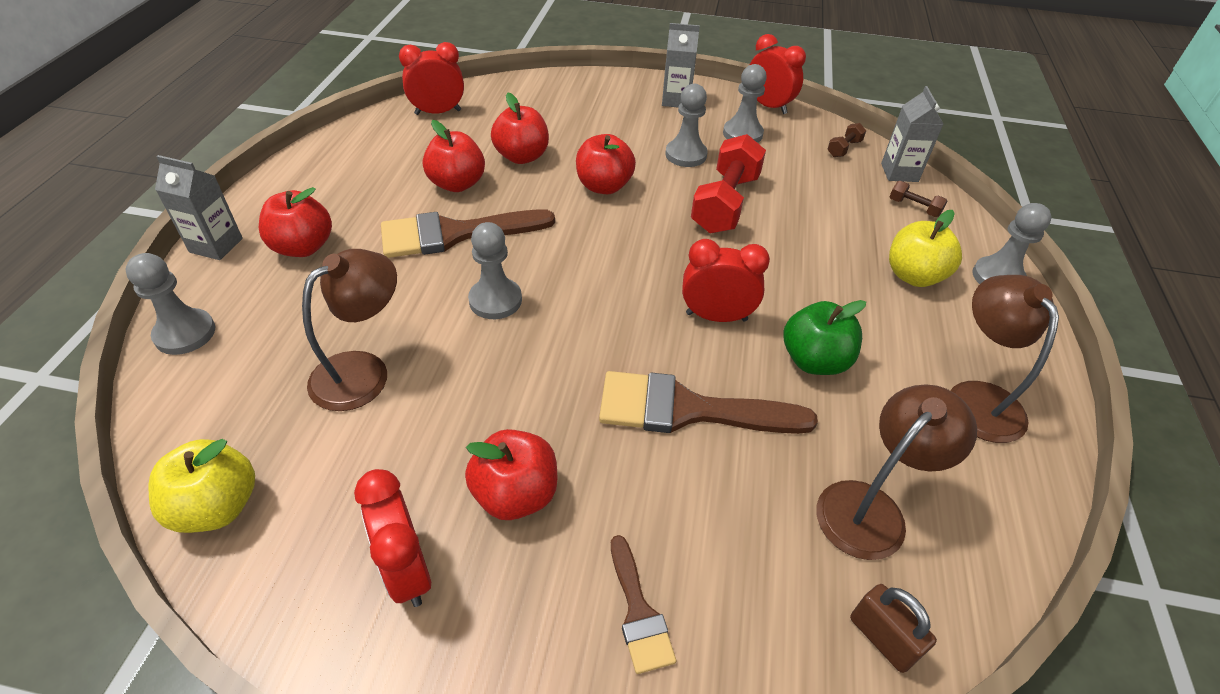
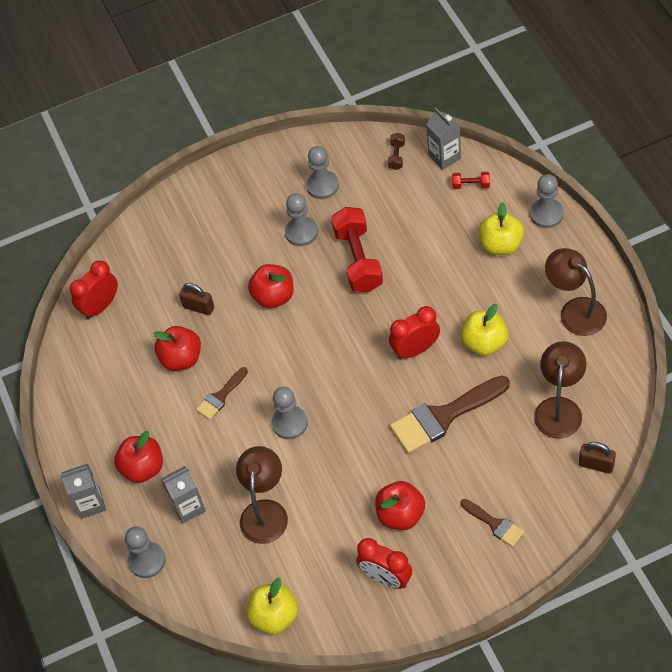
camera: 25 degrees left, 10 degrees up
(455, 234) = (220, 396): brown brush -> brown brush, size x0.53
(522, 157) = (198, 307): red apple -> brown padlock
(676, 100) = (252, 181): grey carton -> grey carton (188, 507)
(768, 106) = (319, 144): red clock -> none
(814, 361) = (484, 343): green apple -> yellow apple
(914, 207) = (471, 185): brown dumbbell -> red dumbbell

